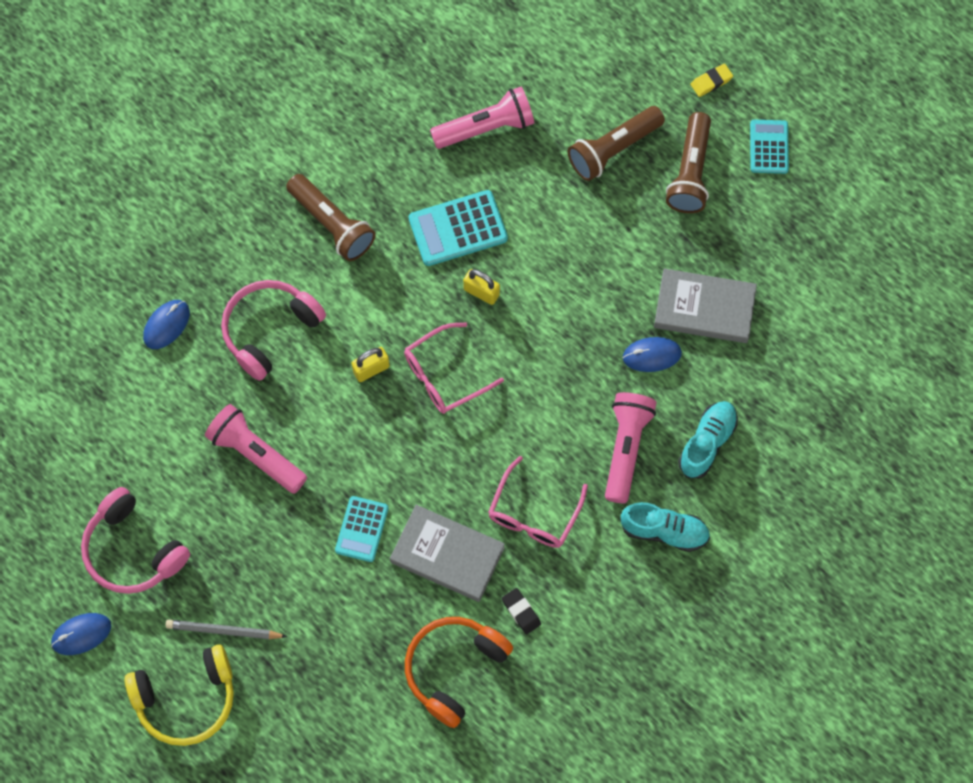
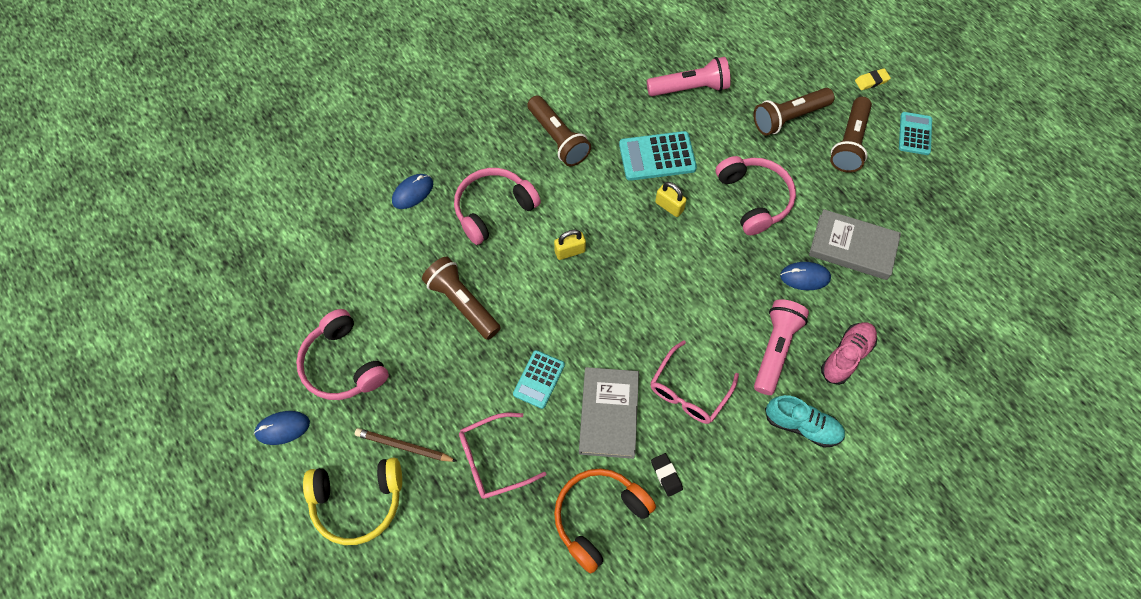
camera: 10 degrees right, 5 degrees down
(223, 631) = (404, 446): grey pencil -> brown pencil
(256, 454) = (463, 303): pink flashlight -> brown flashlight
(445, 375) = (630, 265): pink glasses -> pink glasses (494, 459)
(447, 555) = (608, 414): grey book -> grey book turned 60 degrees clockwise
(582, 265) = (754, 199): none -> pink headphones
(707, 443) = (846, 356): turquoise shoe -> pink shoe

